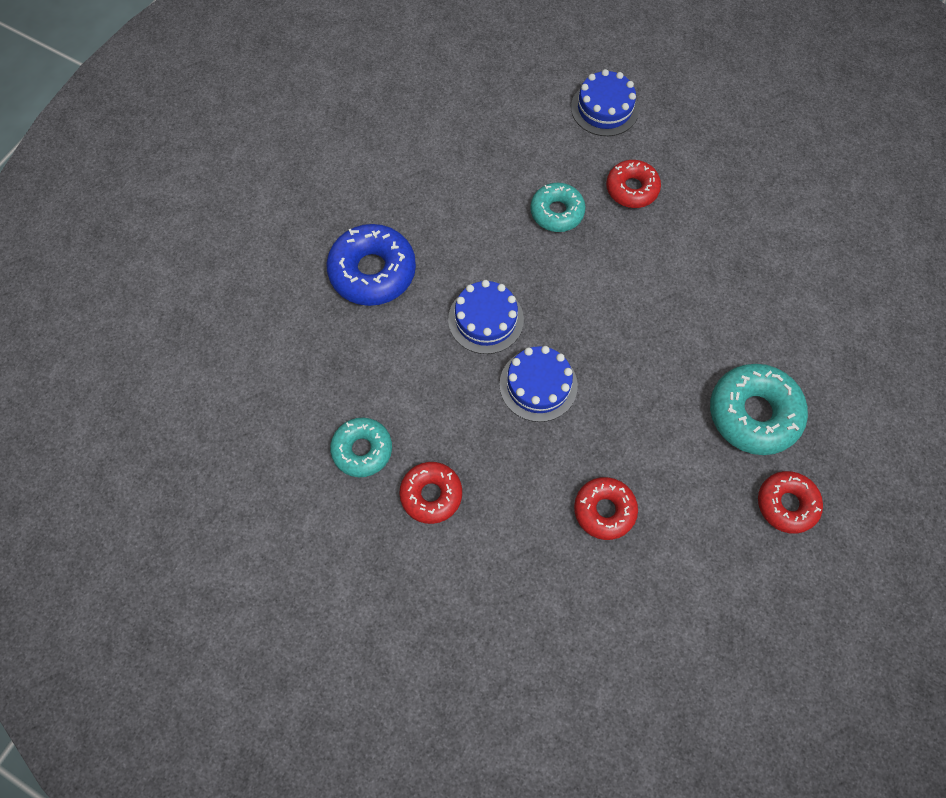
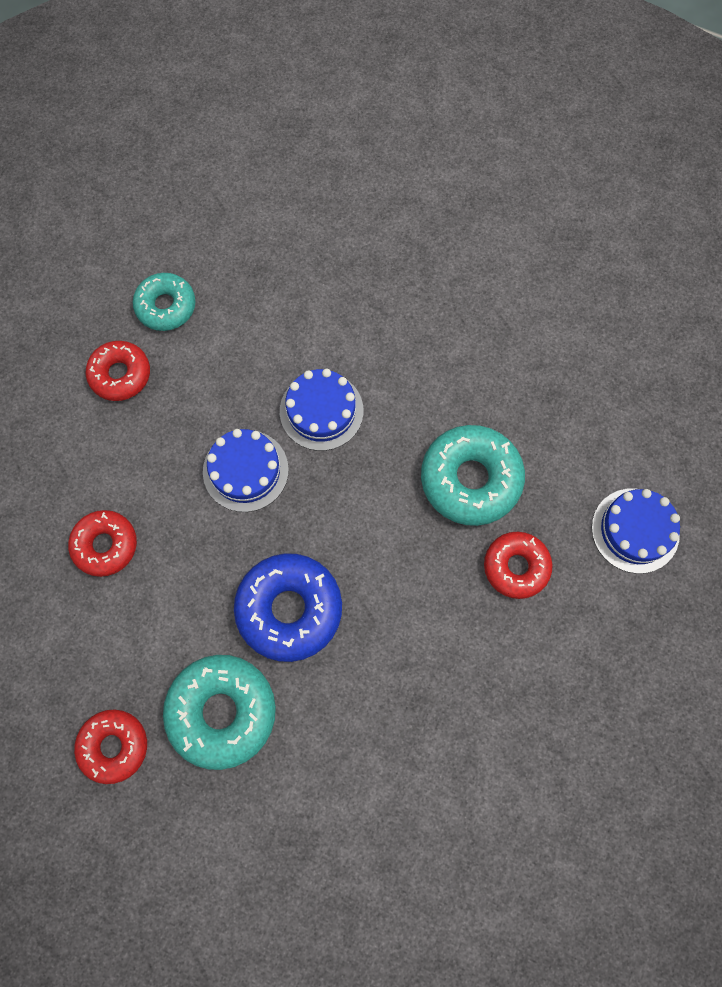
camera: 85 degrees right, 5 degrees up
(372, 271) = (370, 291): blue donut -> blue donut (289, 609)
(557, 212) = (470, 479): turquoise donut -> turquoise donut, size x1.56

